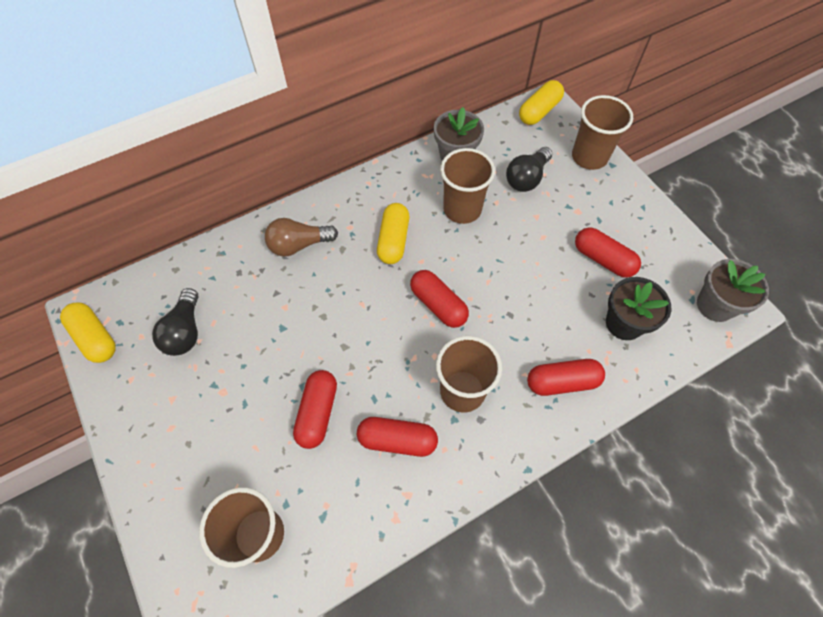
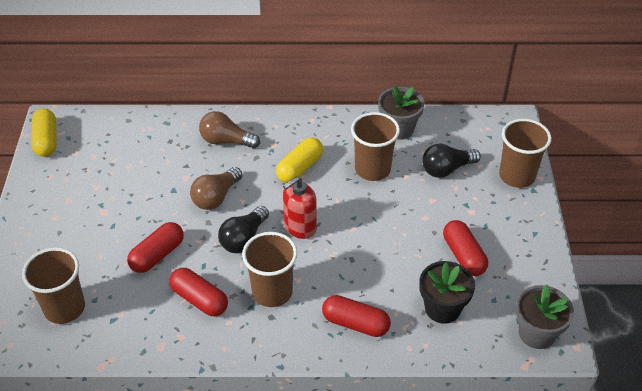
camera: 30 degrees right, 15 degrees down
(185, 331) = (106, 162): black light bulb -> black light bulb (244, 239)
(332, 313) = (216, 197): none -> brown light bulb
(438, 304) = (300, 227): red capsule -> red soap dispenser
(539, 111) = (500, 123): yellow capsule -> none

